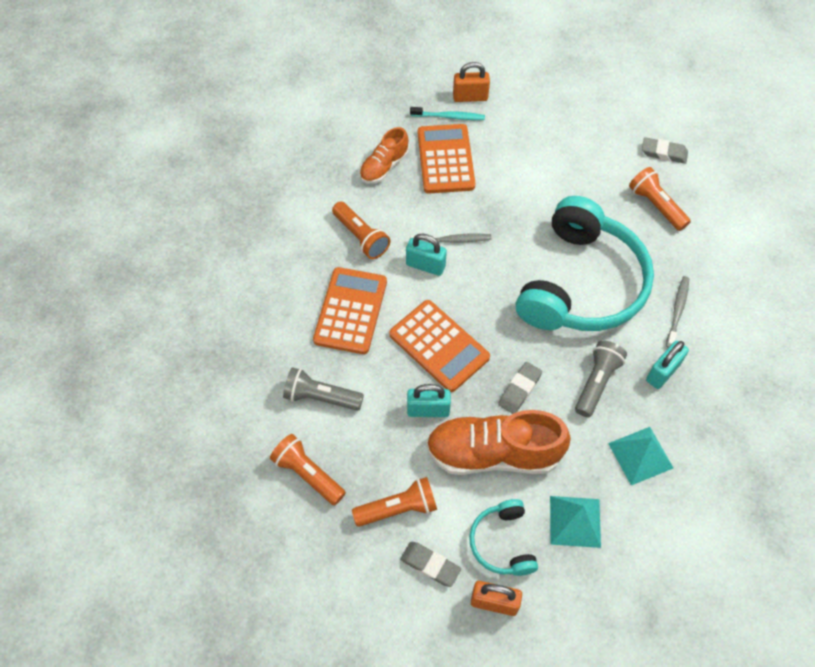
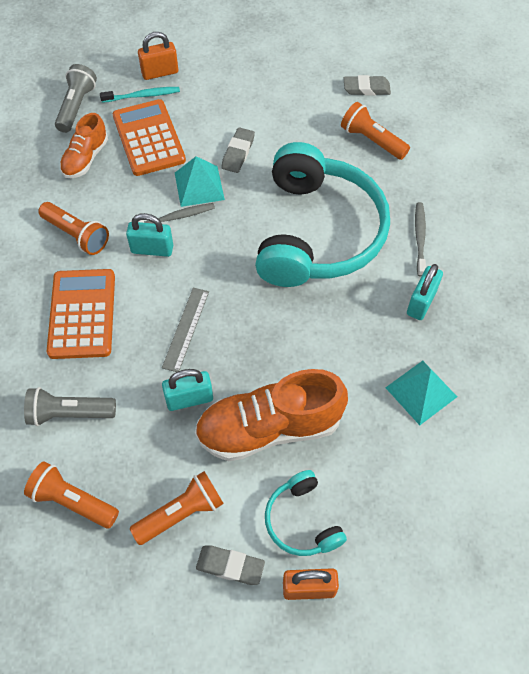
camera: 15 degrees left, 0 degrees up
(439, 346) = (185, 329): orange calculator -> grey ruler
(519, 389) = (281, 354): grey eraser -> grey eraser (238, 153)
(575, 521) = (372, 478): turquoise pyramid -> turquoise pyramid (199, 186)
(596, 382) = (358, 328): grey flashlight -> grey flashlight (76, 106)

